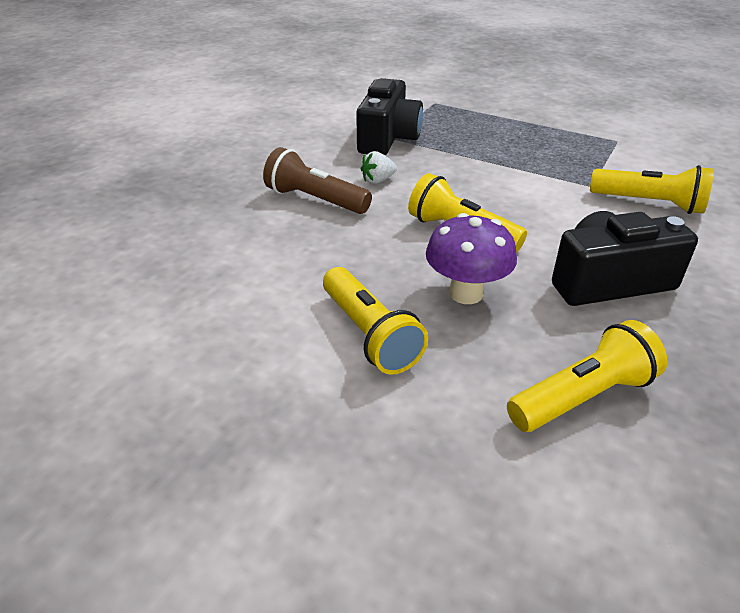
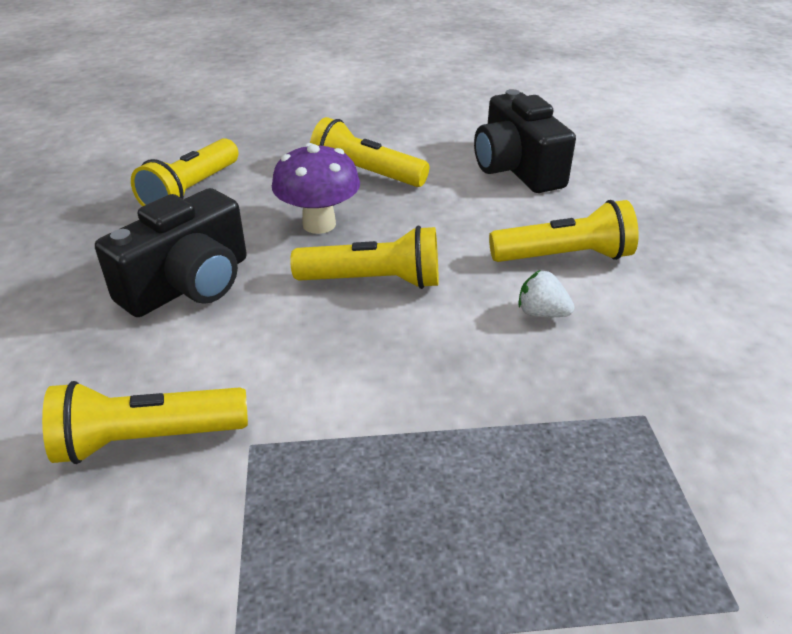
camera: 145 degrees right, 0 degrees up
(315, 200) = (564, 256): brown flashlight -> yellow flashlight
(378, 180) = (541, 313): white strawberry -> white strawberry turned 90 degrees counterclockwise
(388, 138) = (644, 409): black camera -> black camera (517, 169)

